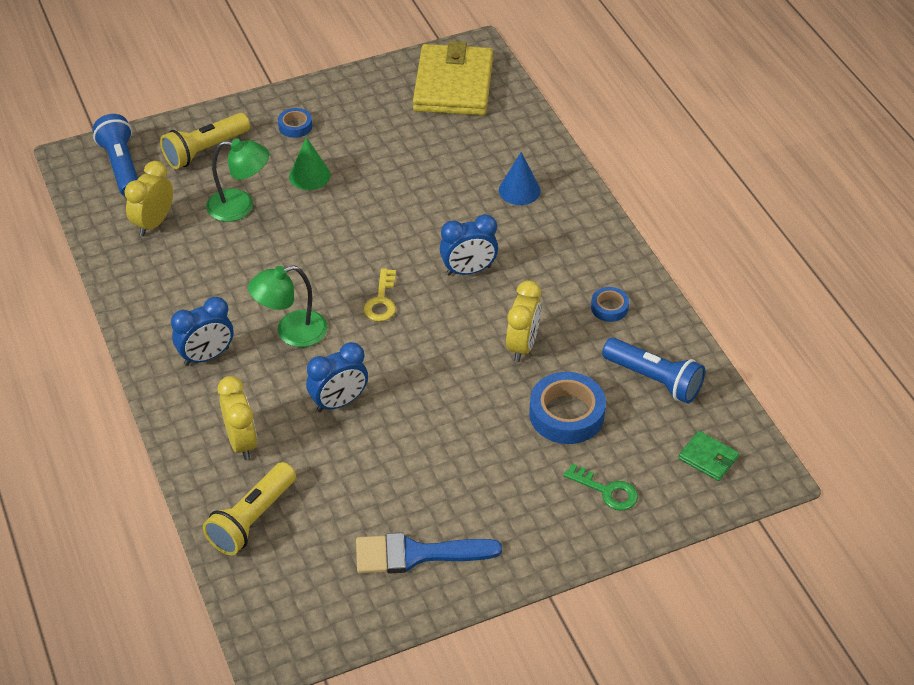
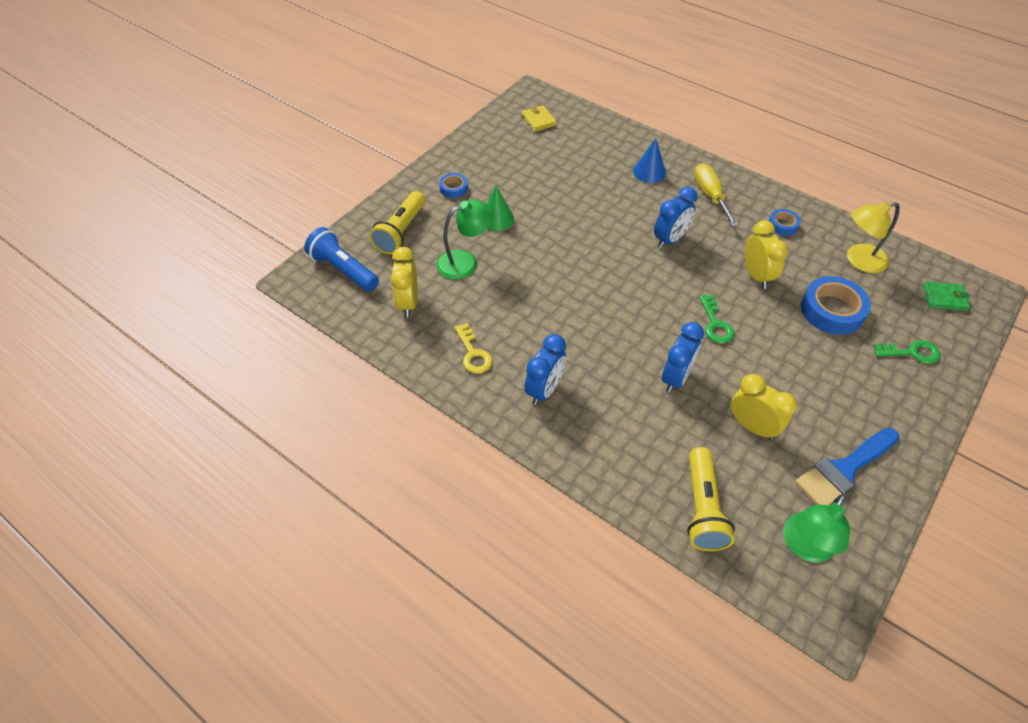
camera: 30 degrees left, 5 degrees up
(241, 442) = (635, 447): yellow clock -> yellow clock (752, 426)
(291, 332) = (591, 340): green lamp -> green lamp (804, 547)
(381, 301) = (632, 287): yellow key -> yellow key (473, 353)
(429, 372) = (715, 324): none -> green key
(453, 85) = (538, 120): yellow wallet -> yellow wallet, size x0.44
(561, 243) = (710, 196): none -> yellow screwdriver
(654, 380) = (859, 260): blue flashlight -> yellow lamp

